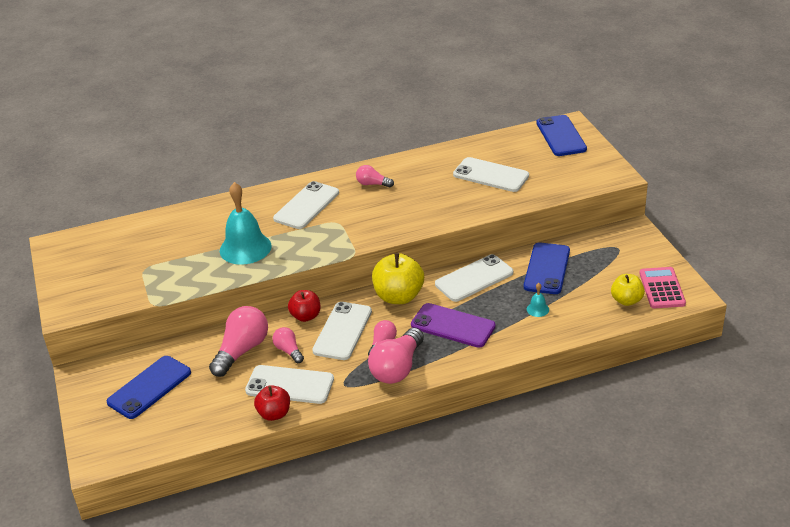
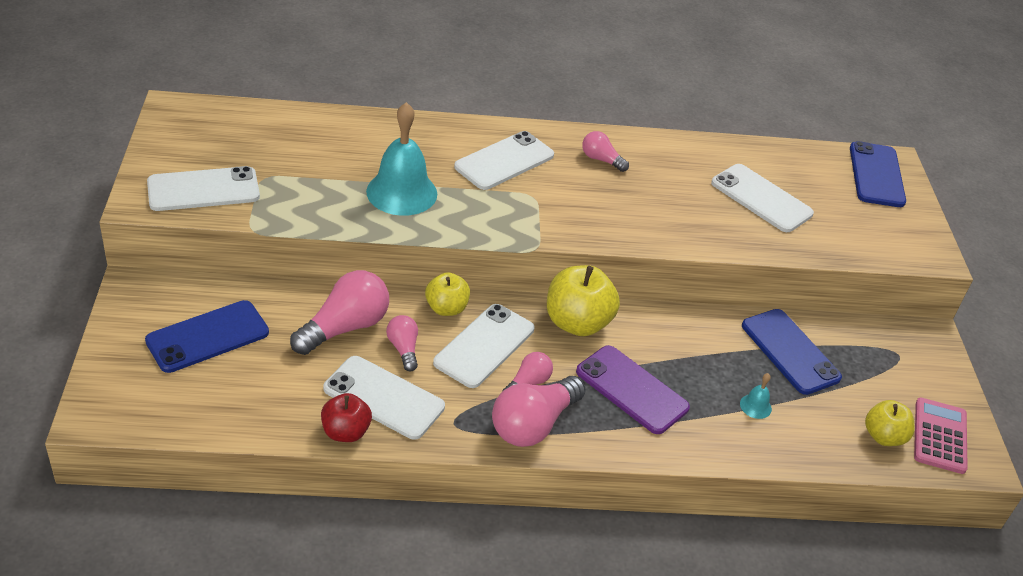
camera: 10 degrees right, 5 degrees up
(306, 316) = (446, 308): red apple -> yellow apple
(474, 278) = (687, 332): white phone -> white phone (203, 190)
(546, 269) = (790, 352): blue phone -> blue phone turned 60 degrees counterclockwise

